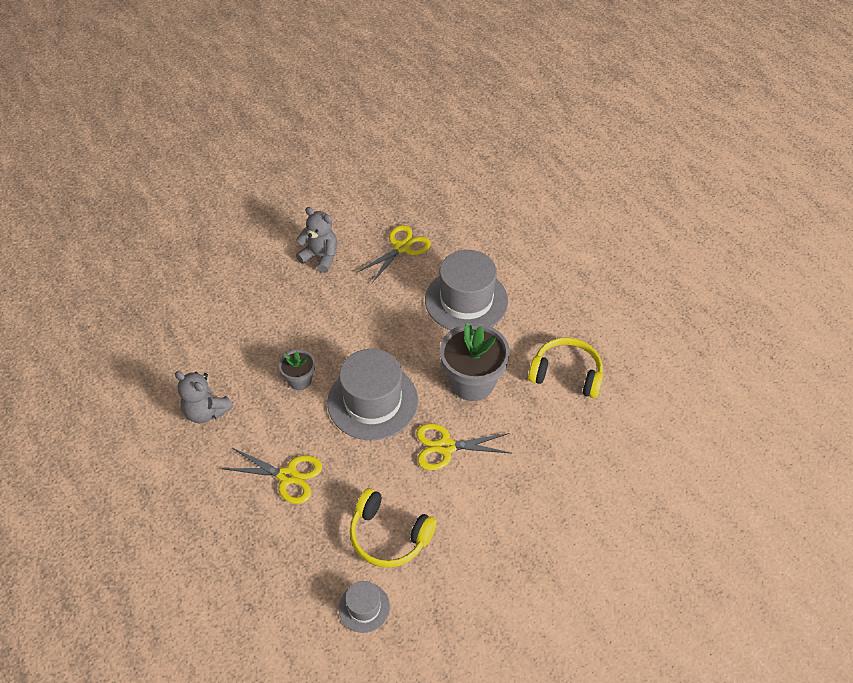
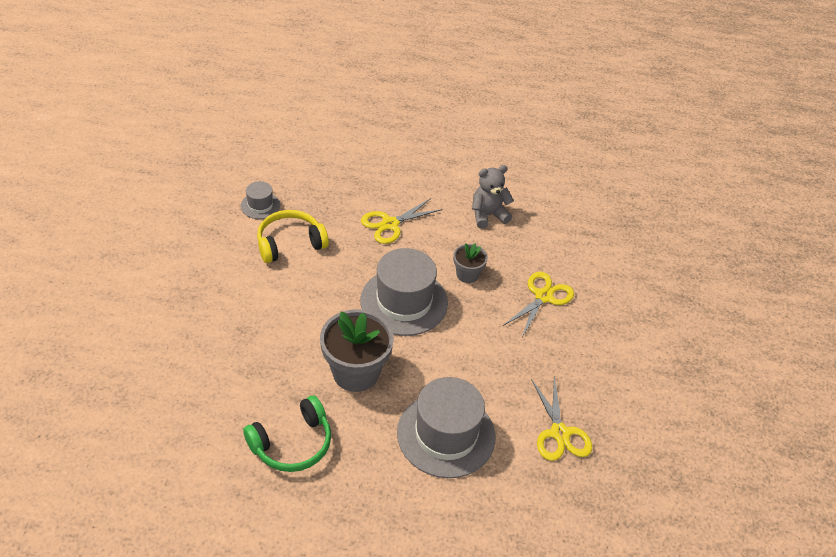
camera: 125 degrees right, 5 degrees down
(320, 257) = (597, 365): grey teddy bear -> none
(446, 446) = (319, 315): yellow scissors -> yellow scissors (544, 297)
(566, 374) = (292, 443): yellow headphones -> green headphones

